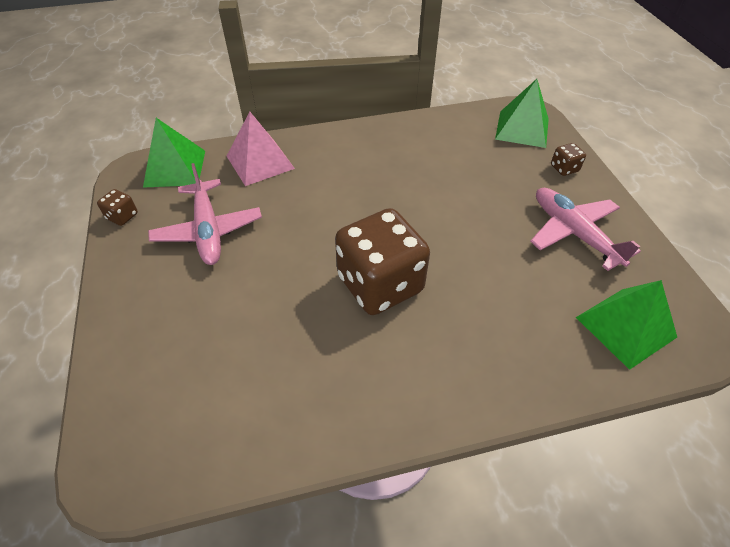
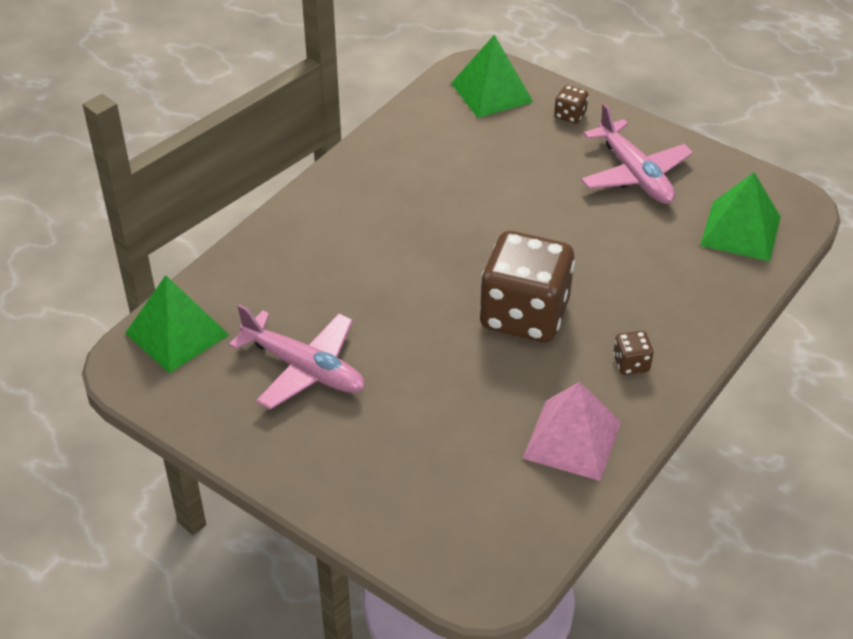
camera: 40 degrees left, 5 degrees down
(122, 216) = (191, 412): brown dice -> brown dice (631, 364)
(260, 162) = (265, 273): pink pyramid -> pink pyramid (572, 439)
(573, 233) = (634, 174): pink plane -> pink plane turned 135 degrees counterclockwise

